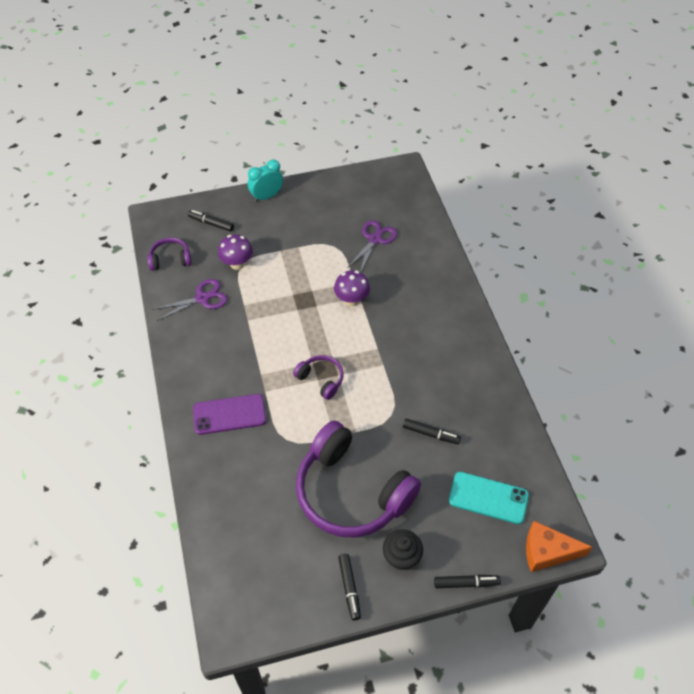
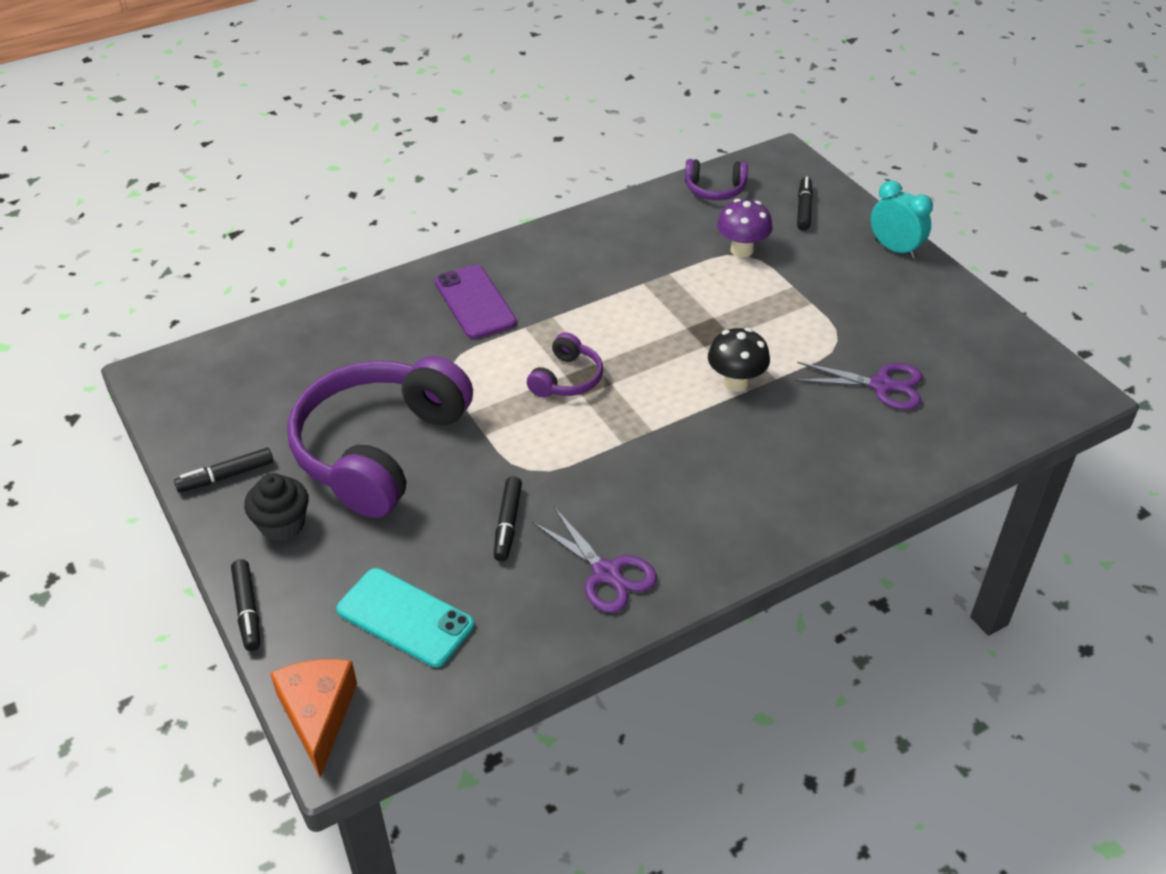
camera: 75 degrees right, 10 degrees down
(170, 259) = (715, 189): purple headphones -> purple headphones turned 120 degrees clockwise
(202, 298) = (661, 233): purple scissors -> purple scissors (607, 573)
(351, 300) = (735, 382): purple mushroom -> black mushroom
(488, 498) = (405, 617): turquoise phone -> turquoise phone turned 60 degrees counterclockwise

